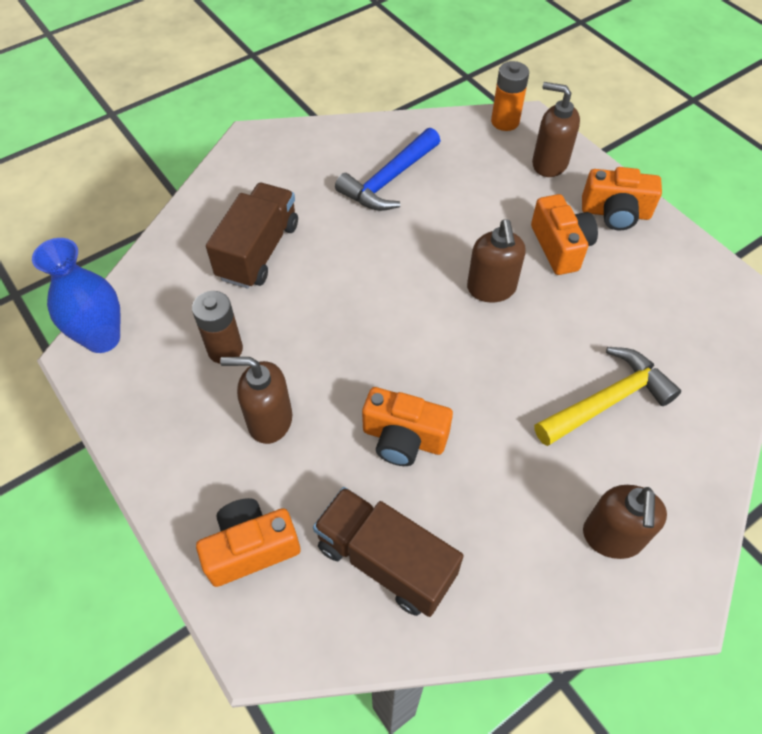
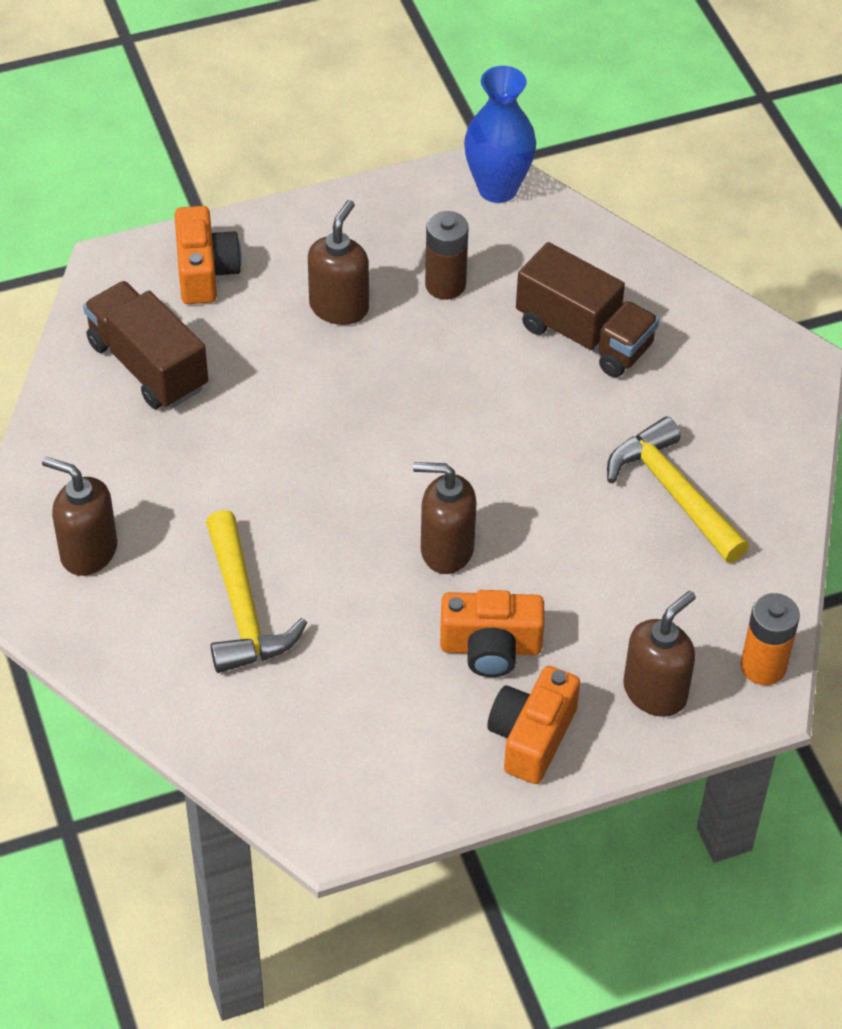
camera: 105 degrees right, 5 degrees down
(385, 561) = (148, 366): brown truck -> brown truck turned 90 degrees counterclockwise
(389, 180) = (673, 492): blue hammer -> yellow hammer
(403, 438) = (272, 411): orange camera -> none

